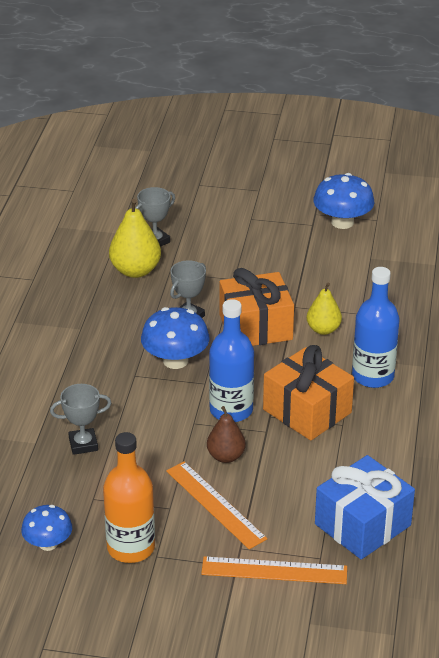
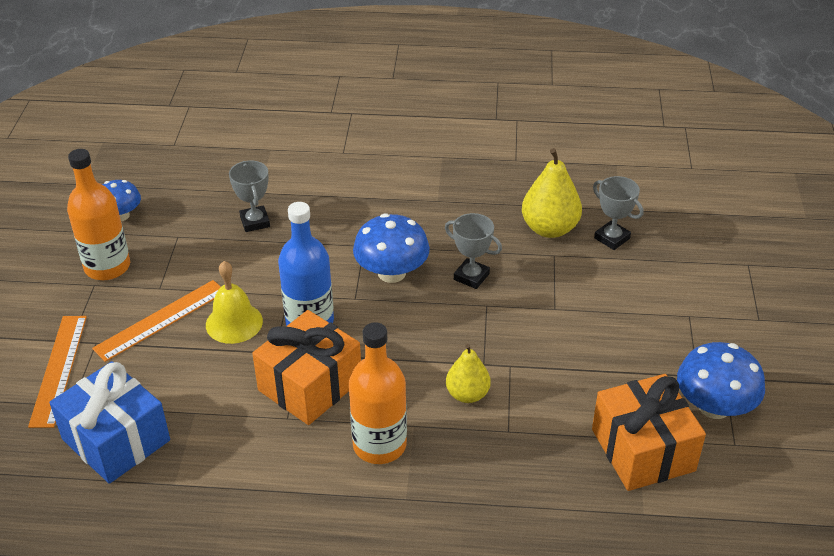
camera: 85 degrees right, 5 degrees up
(226, 456) = (234, 323): brown pear -> yellow bell
(255, 327) = (462, 333): orange gift -> orange gift (643, 450)
(373, 376) = (379, 445): blue bottle -> orange bottle

